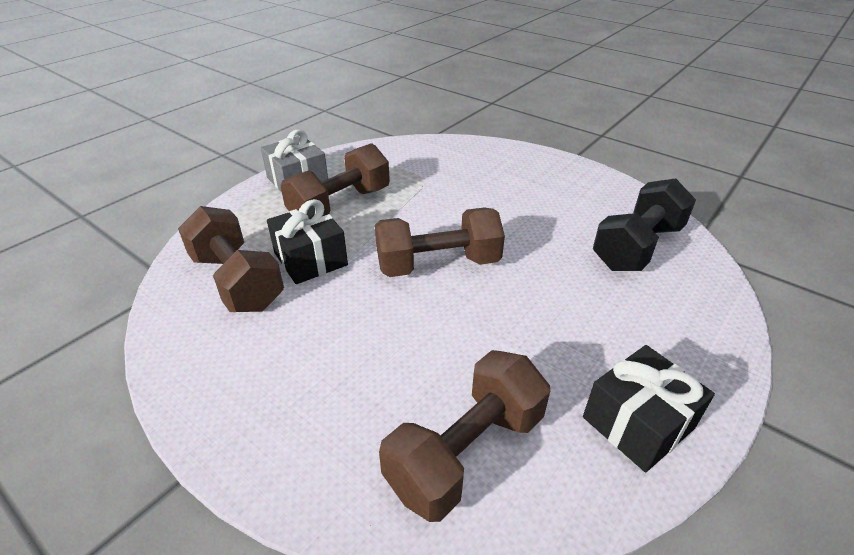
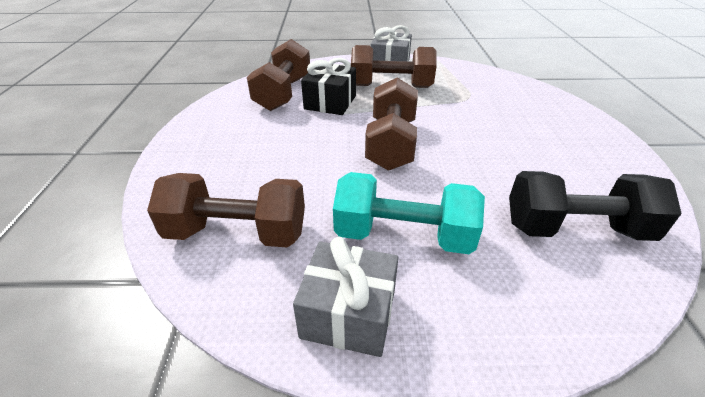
camera: 50 degrees right, 0 degrees up
(438, 264) = (391, 144): brown dumbbell -> brown dumbbell turned 60 degrees clockwise
(572, 335) = (403, 235): none -> turquoise dumbbell
(638, 423) = (348, 314): black gift -> grey gift

